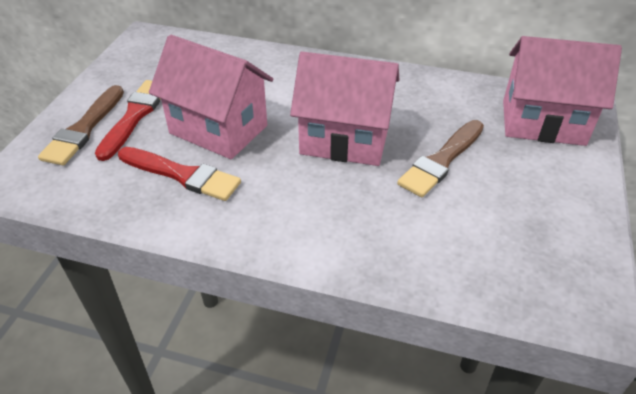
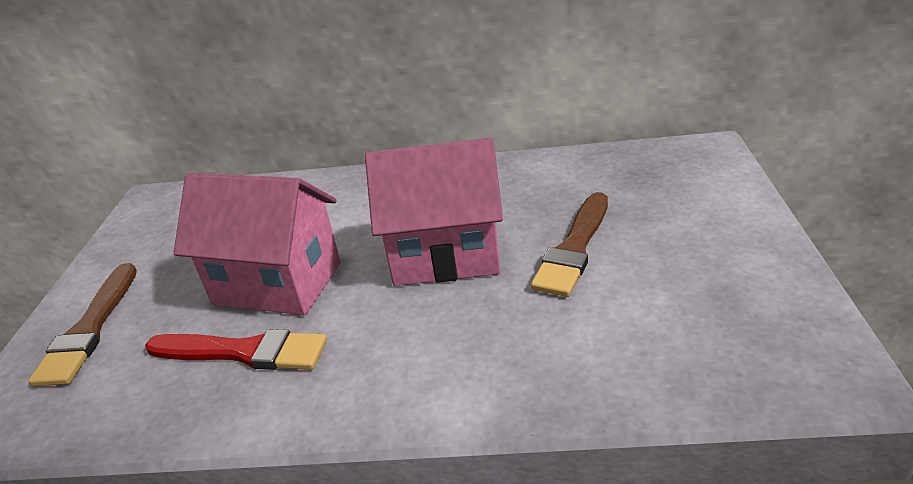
camera: 10 degrees left, 10 degrees down
(135, 116) = (159, 295): red brush -> none
(543, 122) = (673, 177): pink house -> none

